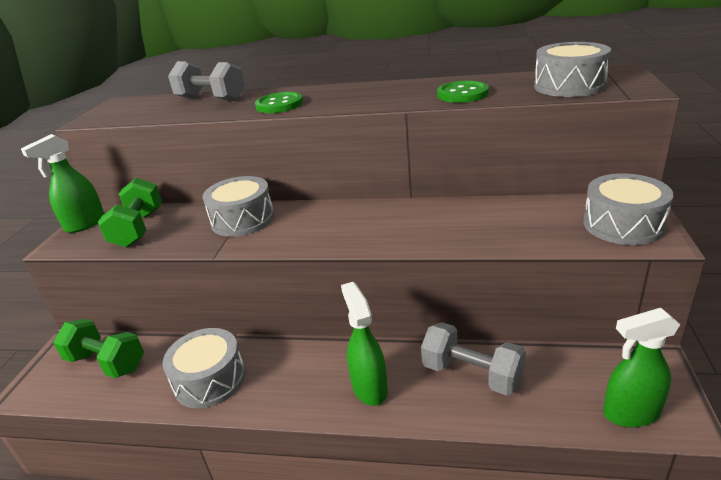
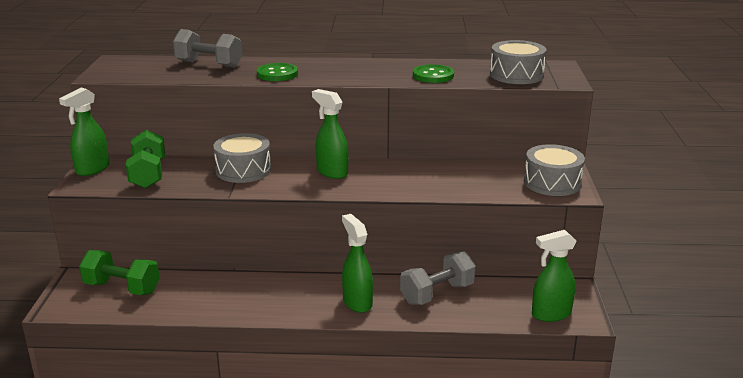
camera: 10 degrees left, 5 degrees down
(210, 379) = (221, 298): grey drum -> none
(342, 219) = (332, 172): none -> green spray bottle
(472, 374) = (437, 294): grey dumbbell -> grey dumbbell turned 60 degrees counterclockwise

